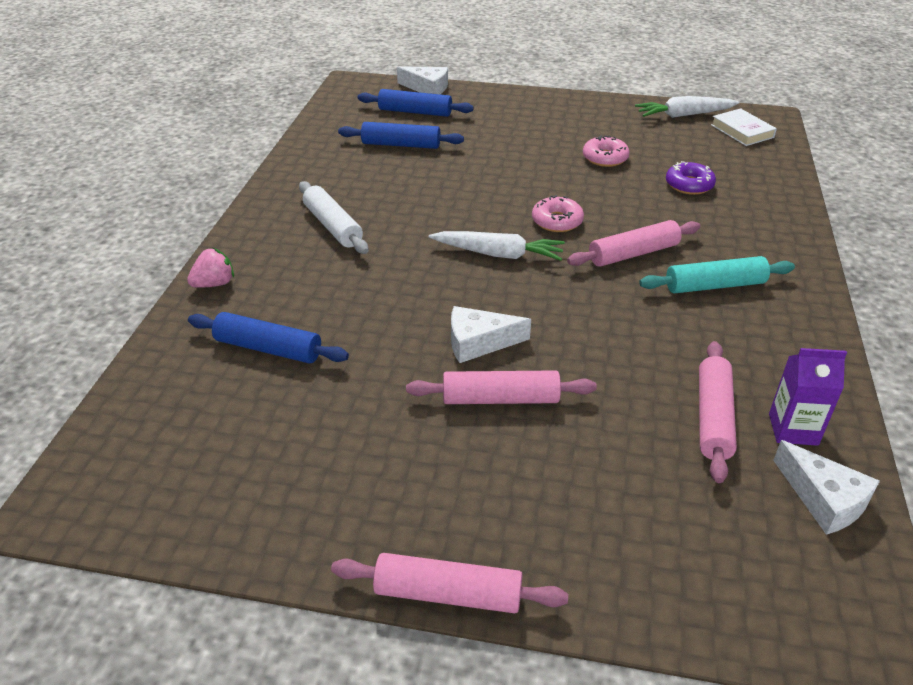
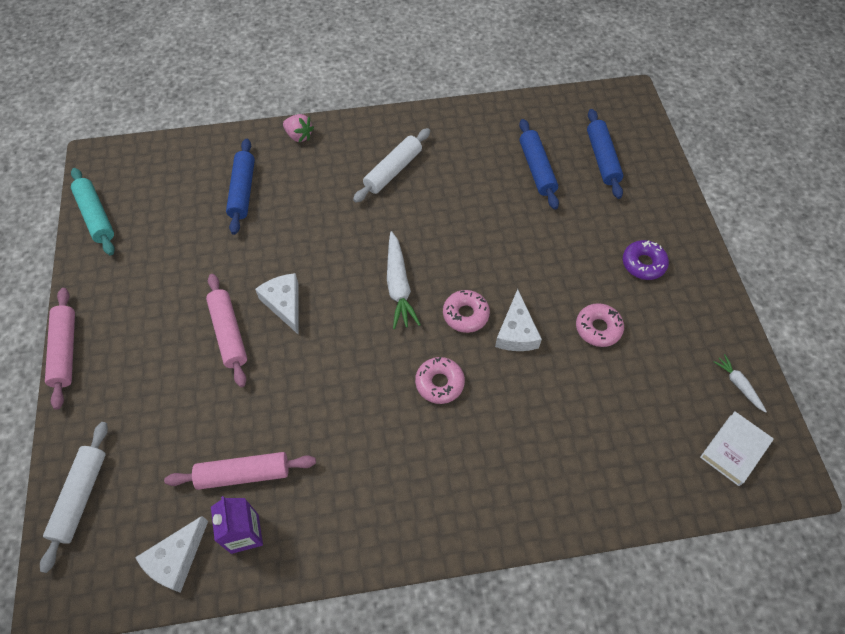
camera: 70 degrees right, 20 degrees up
(427, 88) = (655, 152): white cheese -> white cheese (516, 332)
(633, 253) = (439, 383): pink rolling pin -> pink donut
(684, 115) = (738, 385): white carrot -> white carrot, size x0.56
(689, 185) = (583, 411): purple donut -> purple donut (643, 264)
(714, 285) = (415, 455): turquoise rolling pin -> turquoise rolling pin (96, 216)
(720, 598) = (81, 497): none -> white rolling pin

